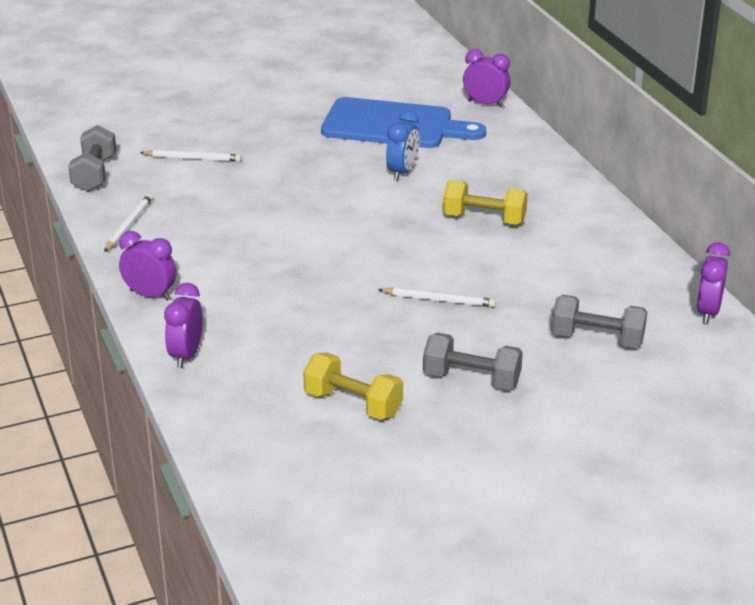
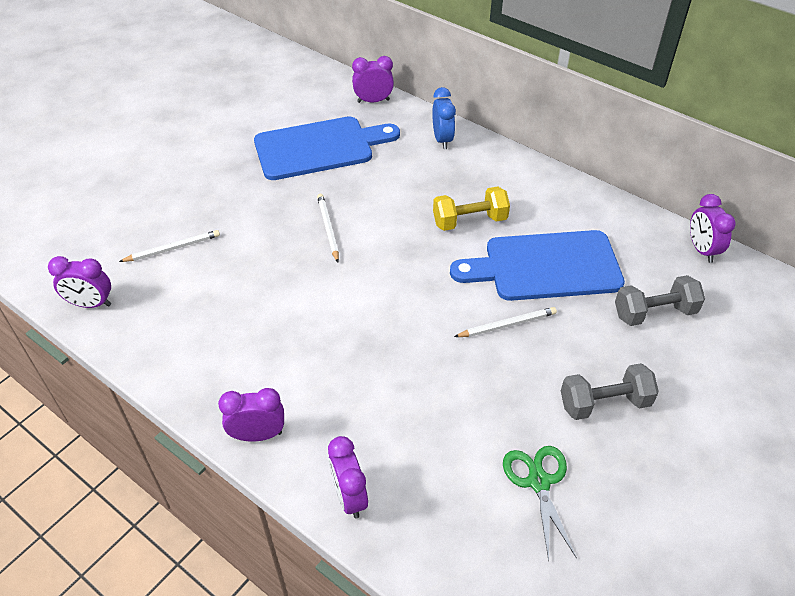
camera: 30 degrees left, 15 degrees up
(95, 174) = (91, 304): grey dumbbell -> purple clock
(128, 225) = (171, 354): white pencil -> white pencil (328, 228)
(353, 404) = (538, 482): yellow dumbbell -> green scissors
(402, 172) = (366, 195): blue clock -> blue clock (442, 140)
(523, 273) = (545, 266): none -> blue cutting board

